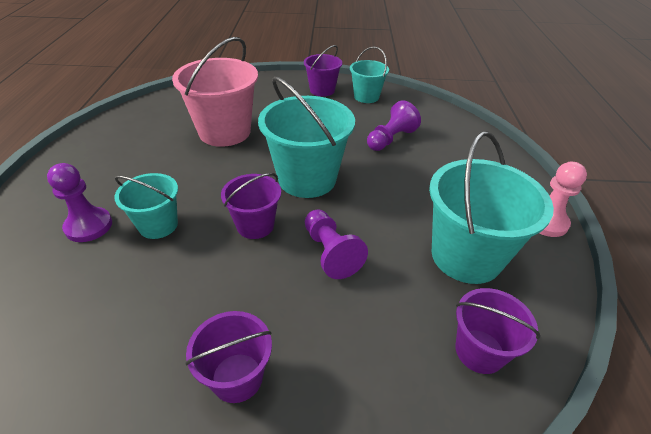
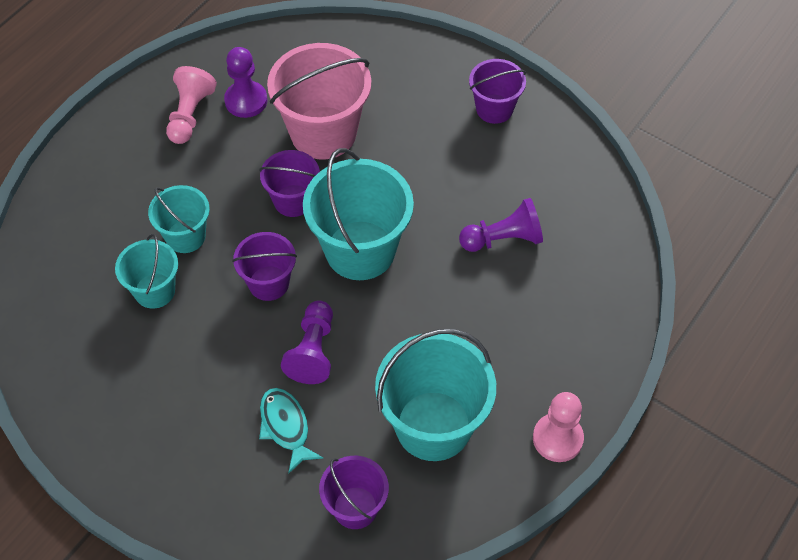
camera: 35 degrees right, 15 degrees up
(89, 226) = (128, 206): purple pawn -> purple pawn (246, 101)
(112, 155) = (190, 115): none -> pink pawn
(237, 377) = (164, 416): purple bucket -> purple bucket (293, 201)
(360, 319) = (285, 427): none -> turquoise fish
(366, 97) = (542, 149): turquoise bucket -> turquoise bucket (154, 291)

